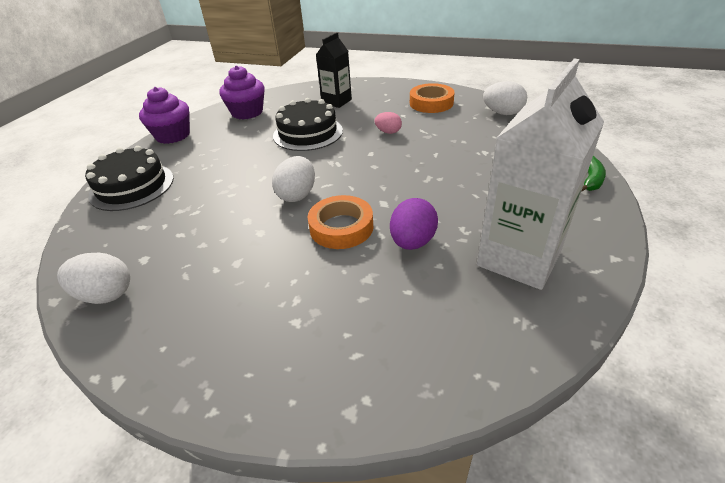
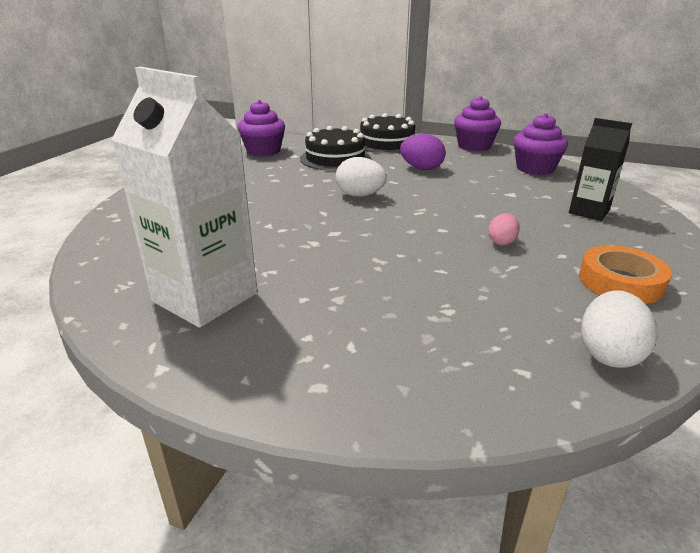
camera: 90 degrees right, 10 degrees down
(105, 295) = (263, 151): white egg -> purple cupcake
(308, 133) = (489, 197): black cake -> black cake (335, 158)
(341, 227) = (301, 213): orange tape -> none
(412, 242) = (263, 243): purple egg -> purple egg (421, 168)
(590, 179) = (350, 405): green banana -> none

